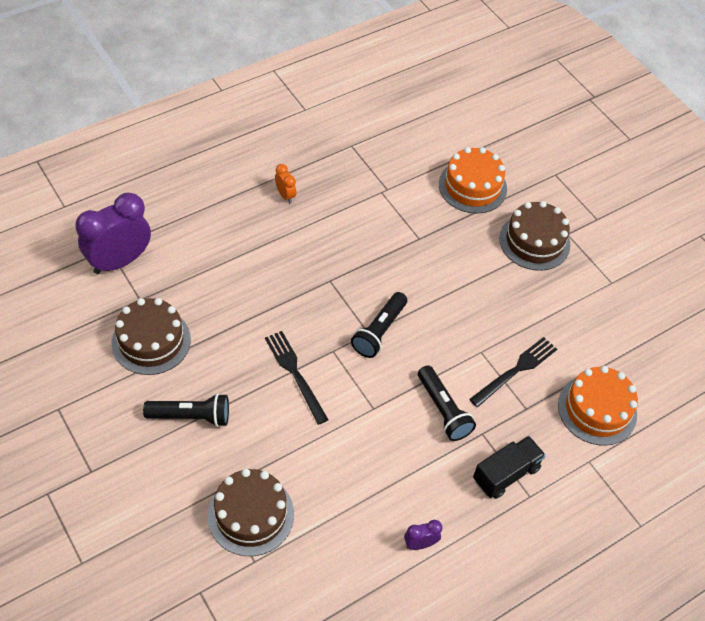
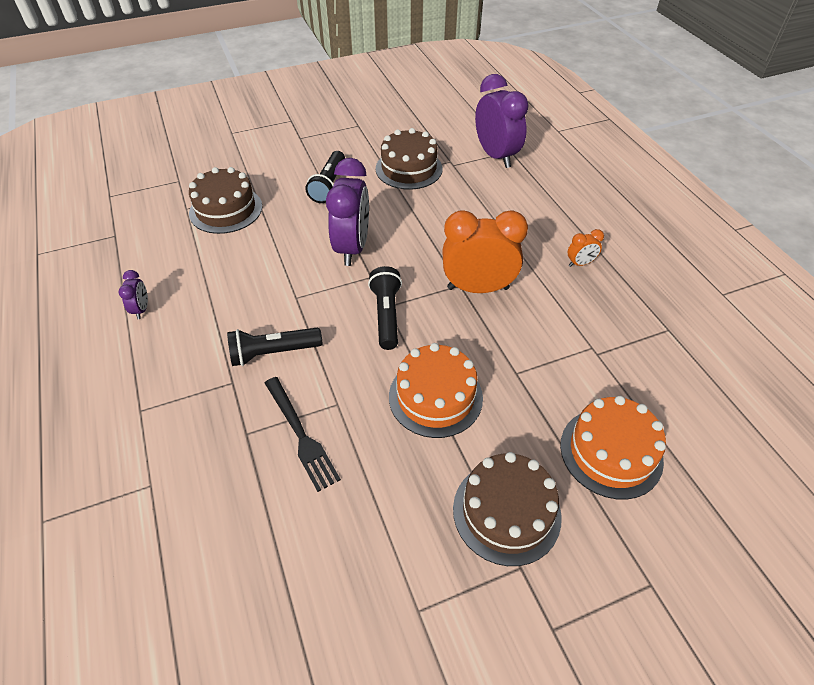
camera: 105 degrees right, 5 degrees down
(295, 374) = (352, 248): black fork -> purple clock
(331, 267) = (478, 288): none -> orange clock
(379, 331) = (386, 315): black flashlight -> black flashlight turned 45 degrees clockwise
(506, 474) = (175, 394): black truck -> none
(597, 409) = (214, 517): orange cake -> orange cake (435, 397)

